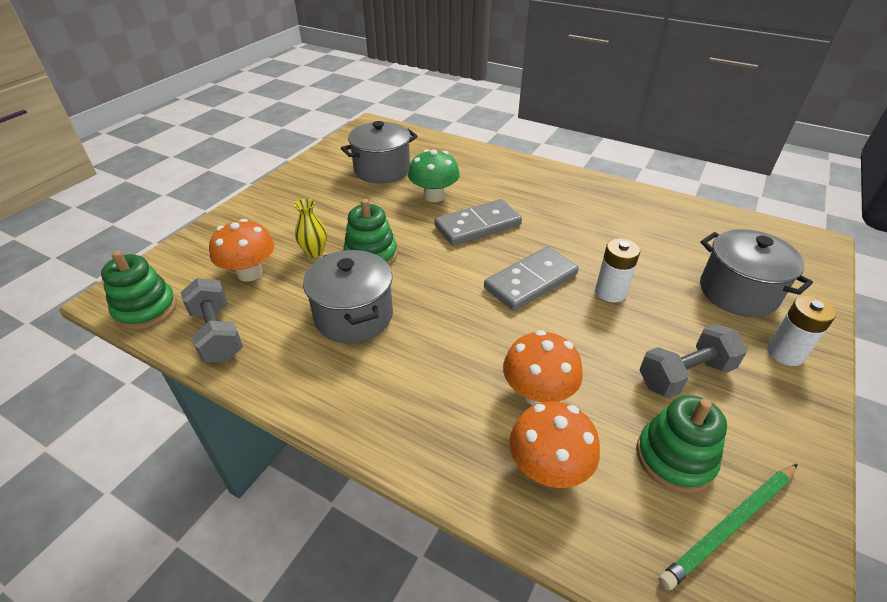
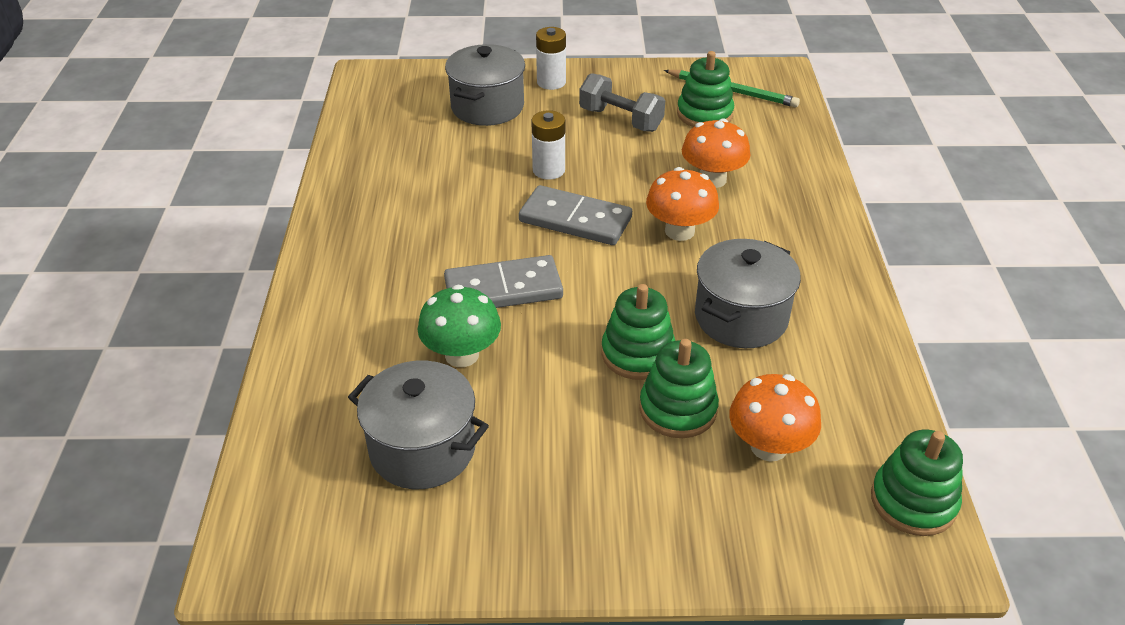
camera: 120 degrees left, 0 degrees up
(217, 334) = (869, 406): grey dumbbell -> none
(314, 252) = (678, 409): yellow vase -> green stacking toy
(478, 226) = (503, 289): grey domino -> grey domino turned 45 degrees counterclockwise
(548, 468) = (771, 159): orange mushroom -> orange mushroom (679, 231)

